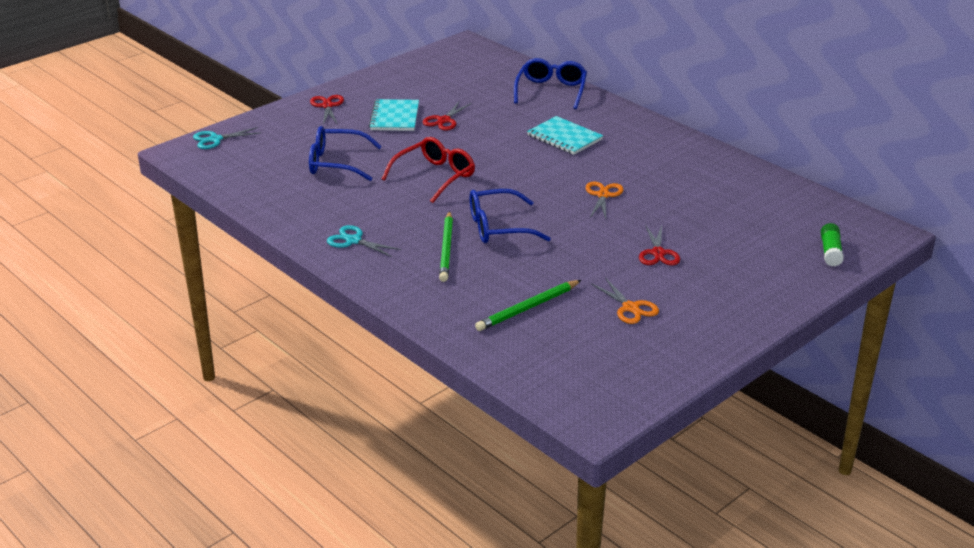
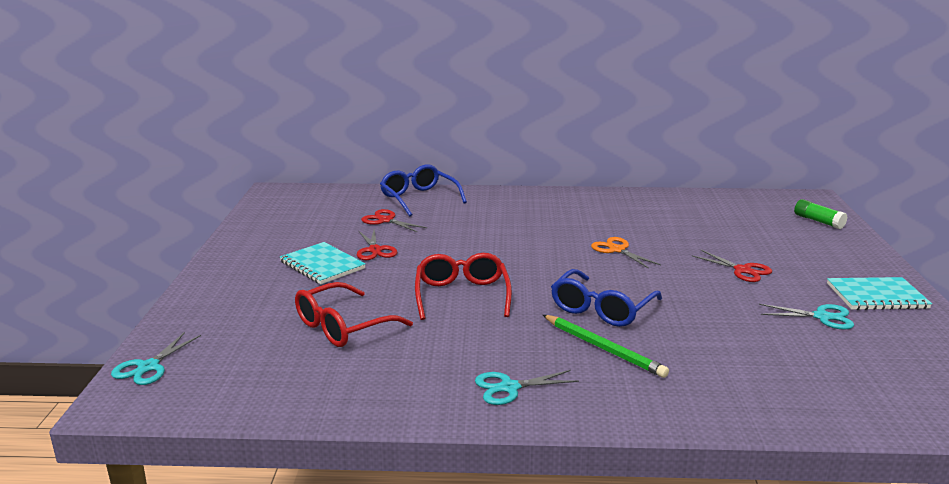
camera: 45 degrees left, 10 degrees down
(327, 106) = (231, 282): red scissors -> red scissors (385, 220)
(336, 163) = (343, 327): blue glasses -> red glasses
(528, 308) = (769, 359): green pencil -> none
(564, 137) = (500, 224): turquoise notebook -> turquoise notebook (876, 296)
(630, 308) = (822, 317): orange scissors -> turquoise scissors

